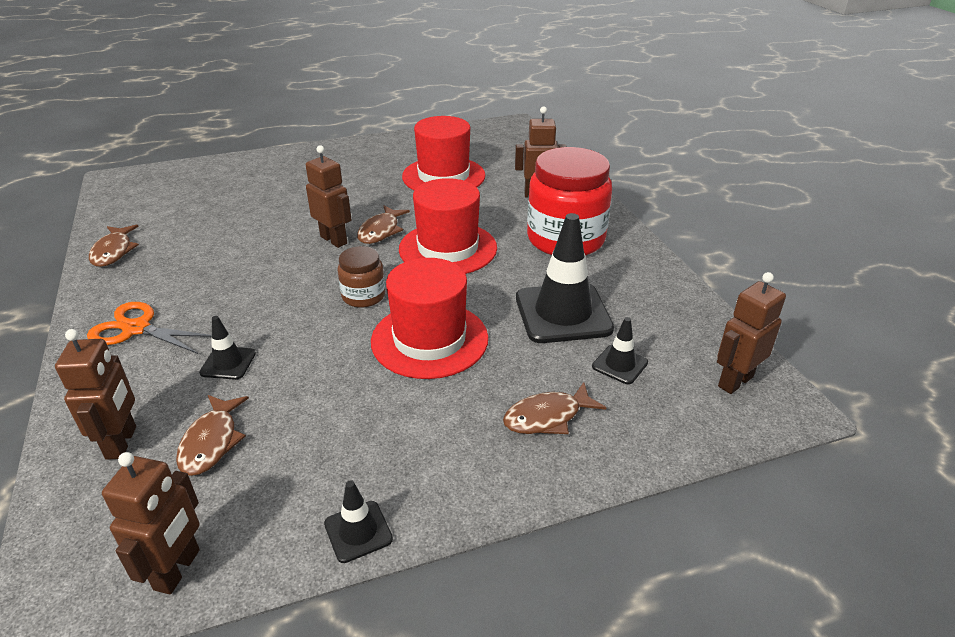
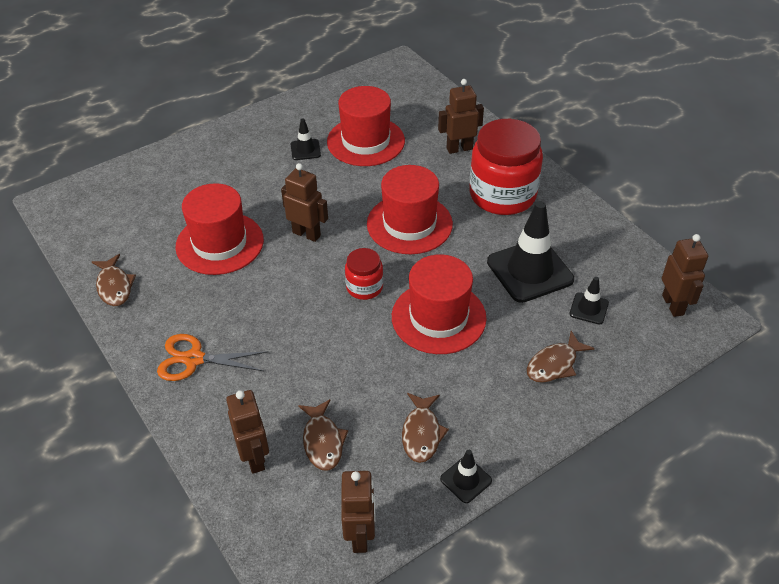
camera: 15 degrees left, 10 degrees up
(228, 363) = (292, 373): black traffic cone -> black traffic cone (305, 150)
(242, 234) = (220, 243): none -> red hat
(363, 296) = (364, 287): brown jar -> red jar
(380, 231) = (342, 216): brown fish -> brown fish (422, 433)
(735, 381) = (673, 305): brown robot -> brown robot turned 135 degrees clockwise

